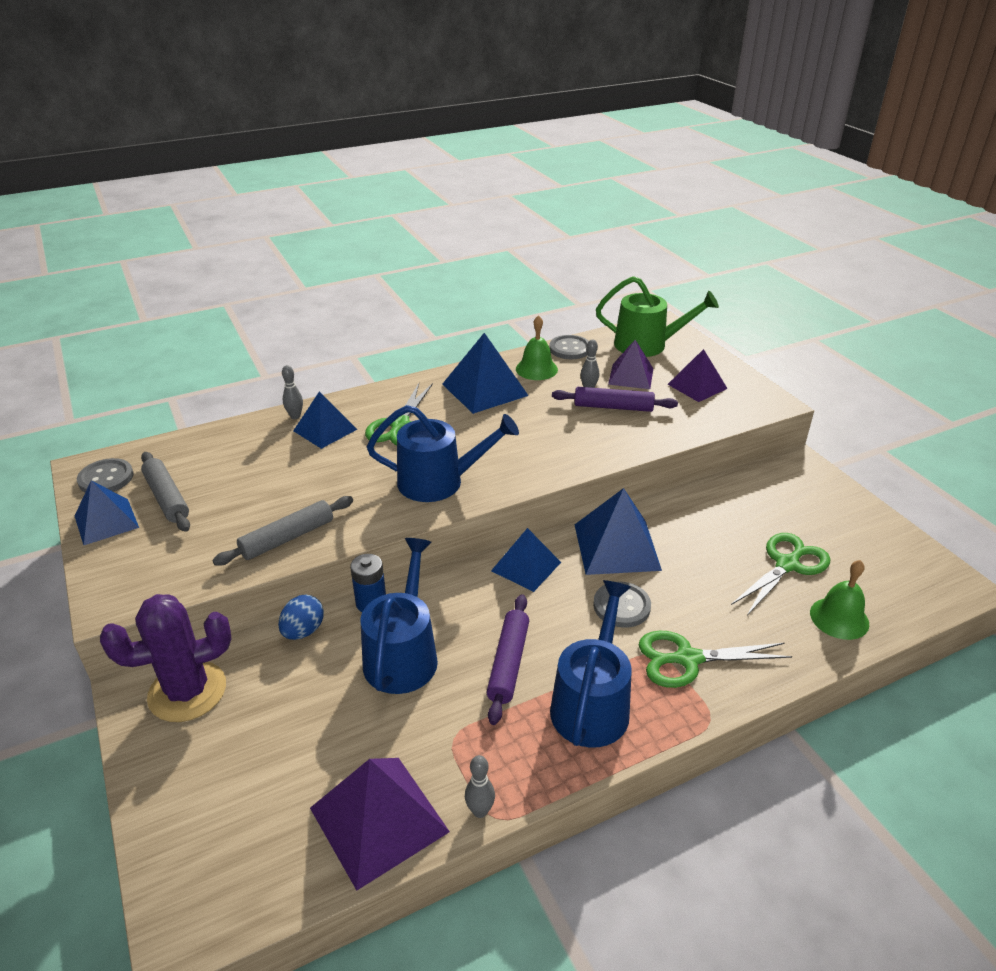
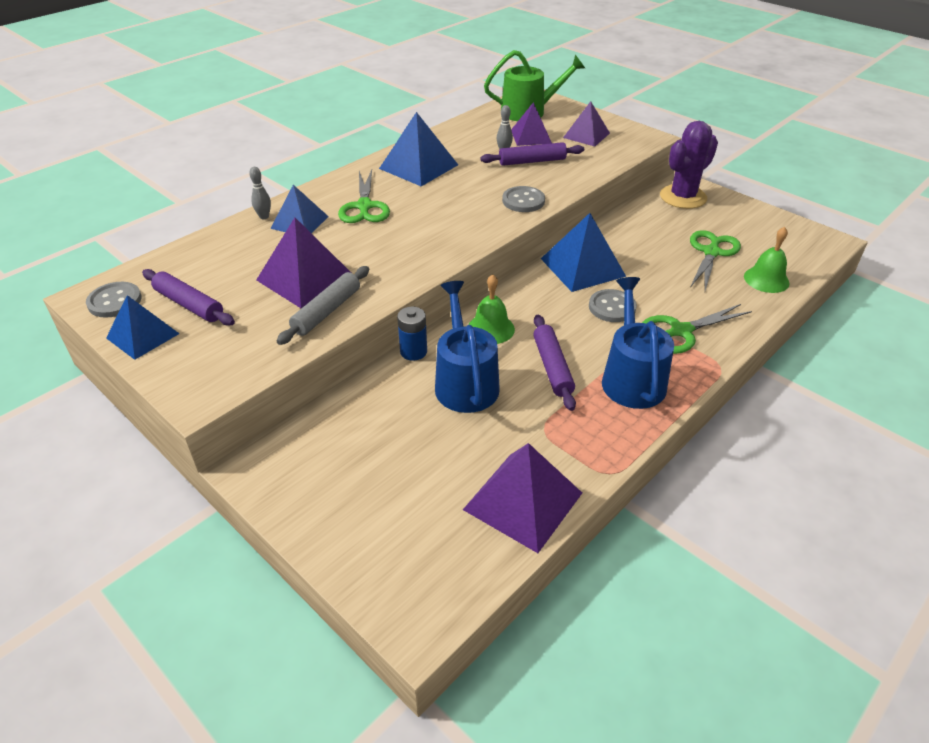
camera: 20 degrees left, 5 degrees up
(167, 498) = (189, 304): grey rolling pin -> purple rolling pin
(187, 691) = (298, 457): purple cactus -> purple cactus (683, 197)
(291, 494) = (305, 278): none -> purple pyramid
(303, 631) = (369, 386): blue egg -> none
(438, 482) = (428, 242): blue watering can -> none
(480, 811) = (596, 472): grey bowling pin -> none
(526, 566) = (522, 296): blue pyramid -> none
(536, 369) = (451, 144): green bell -> green bell (491, 328)
(570, 349) = (468, 124): grey button -> grey button (523, 201)

